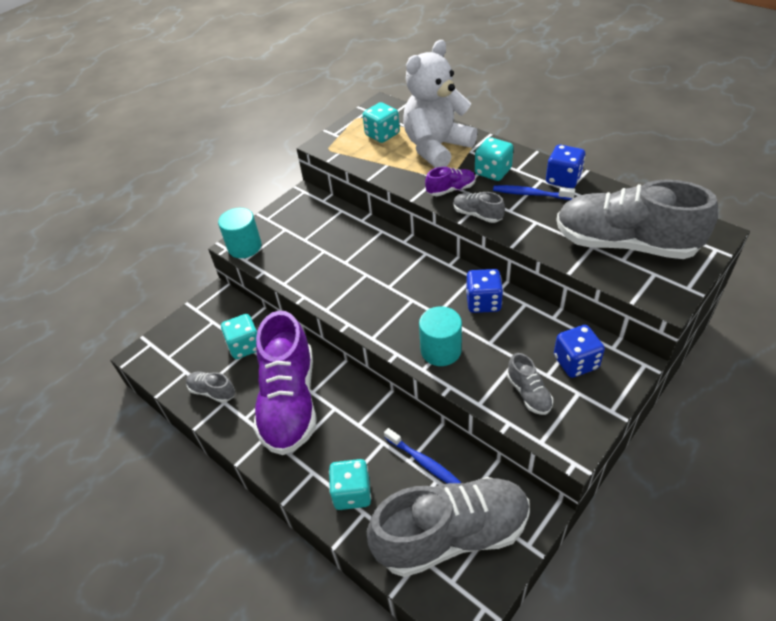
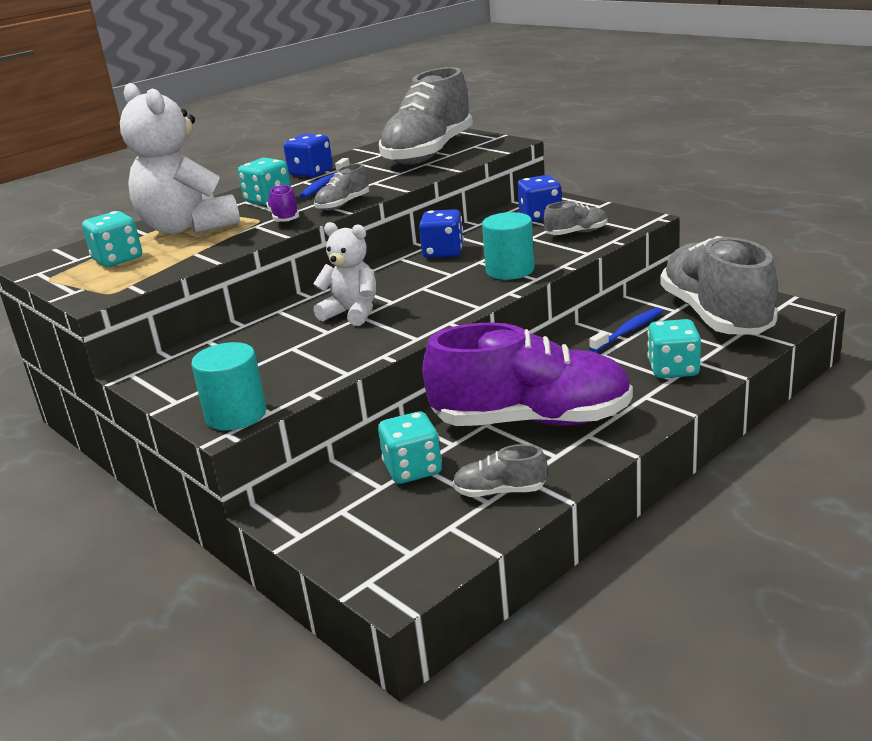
camera: 85 degrees left, 20 degrees down
(212, 391) = (500, 491): grey shoe -> grey shoe turned 60 degrees clockwise
(371, 269) = (352, 313): none -> white teddy bear

